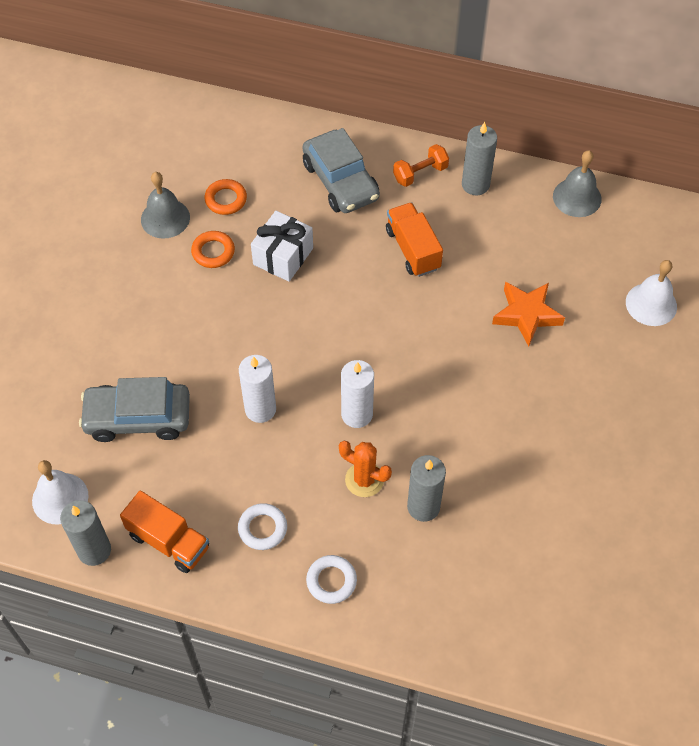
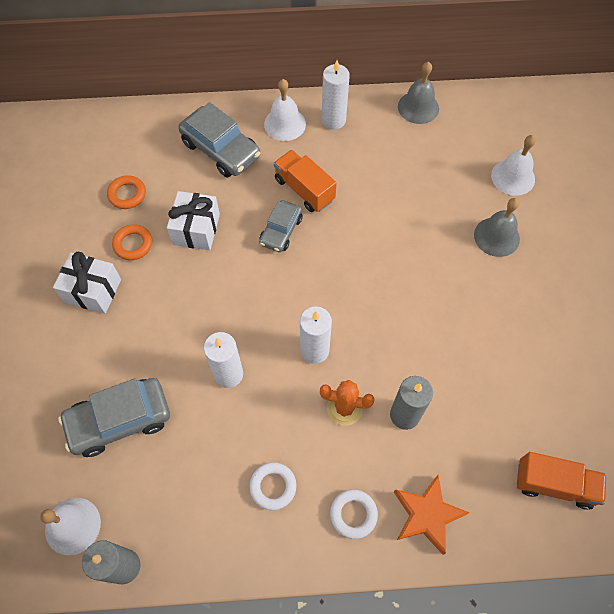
camera: 20 degrees left, 5 degrees up
(156, 285) = (93, 290): none -> white gift
(165, 218) = (78, 227): grey bell -> grey bell (496, 236)
(168, 541) = (191, 531): orange truck -> orange truck (554, 484)
(371, 284) = (281, 231): none -> grey car
(420, 173) = (285, 124): orange dumbbell -> white bell
(475, 184) = (333, 120): grey candle -> white candle
(526, 315) = (420, 216): orange star -> orange star (427, 515)

